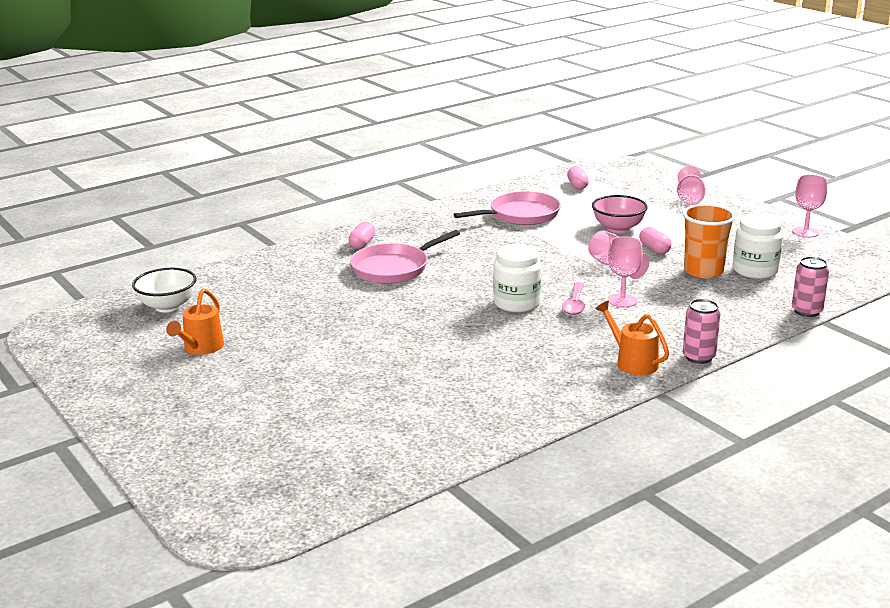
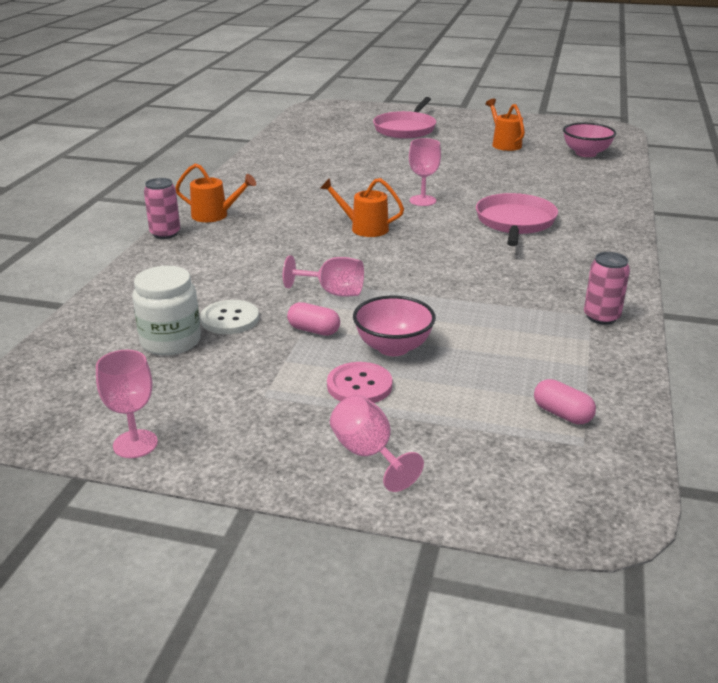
camera: 140 degrees right, 5 degrees up
(168, 306) = (586, 153): white bowl -> pink bowl
(362, 244) = (591, 233): pink capsule -> none
(517, 303) = (364, 228): white jar -> orange watering can
(521, 215) = (530, 325): pink pan -> pink pan (405, 129)
(575, 304) = (315, 242): pink spoon -> none
(622, 301) = (278, 258): pink goblet -> pink goblet (422, 200)
(661, 220) = (359, 385): none -> pink button
(703, 271) = (230, 319): orange cup -> white button
(806, 311) = (85, 306): pink can -> pink can (601, 317)

